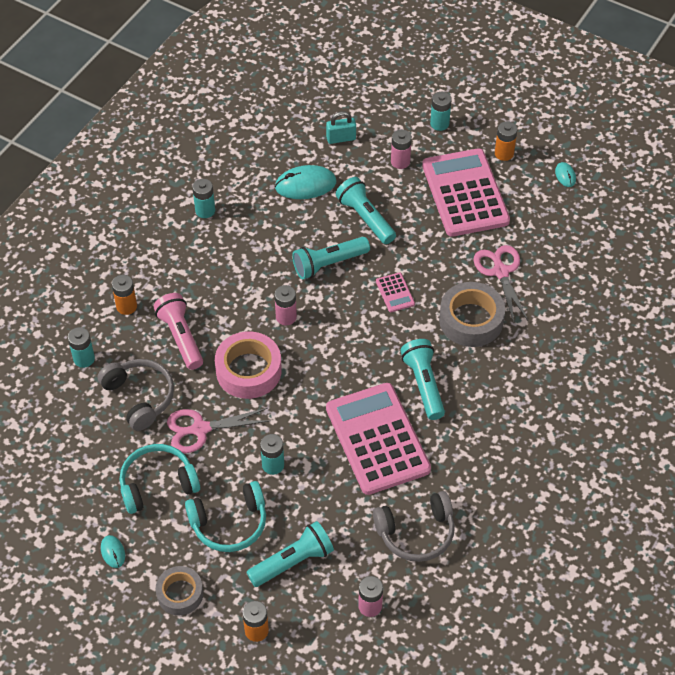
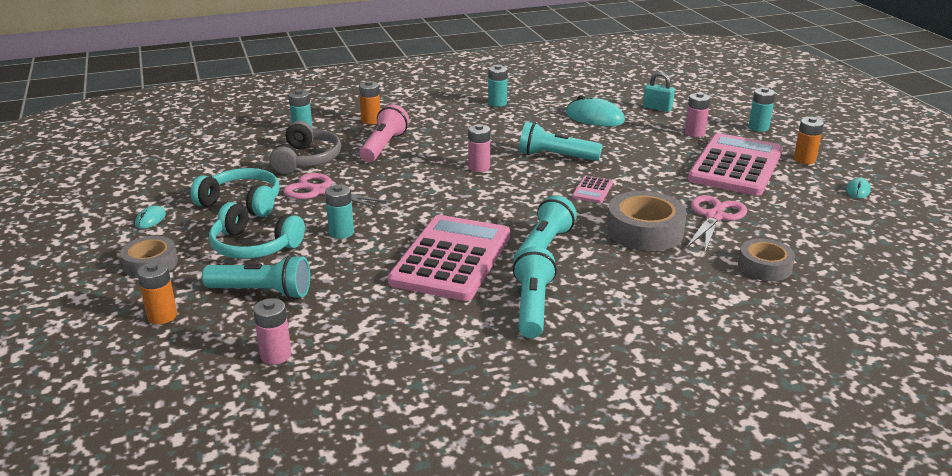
camera: 40 degrees right, 25 degrees down
(248, 371) = (406, 180): pink tape -> none
(365, 218) = (622, 147): turquoise flashlight -> turquoise flashlight (532, 306)
(416, 533) = (395, 331): grey headphones -> none
(572, 310) = (764, 266): none -> grey tape

